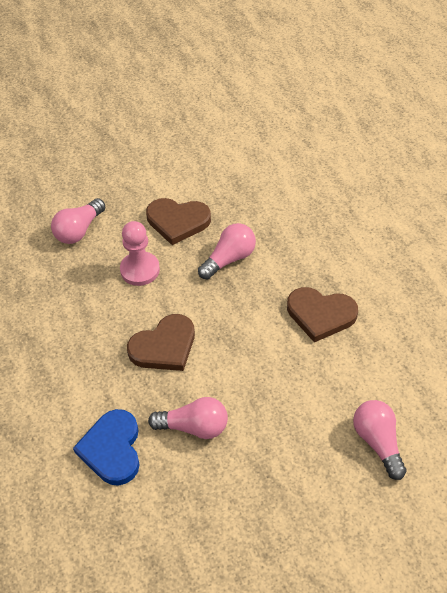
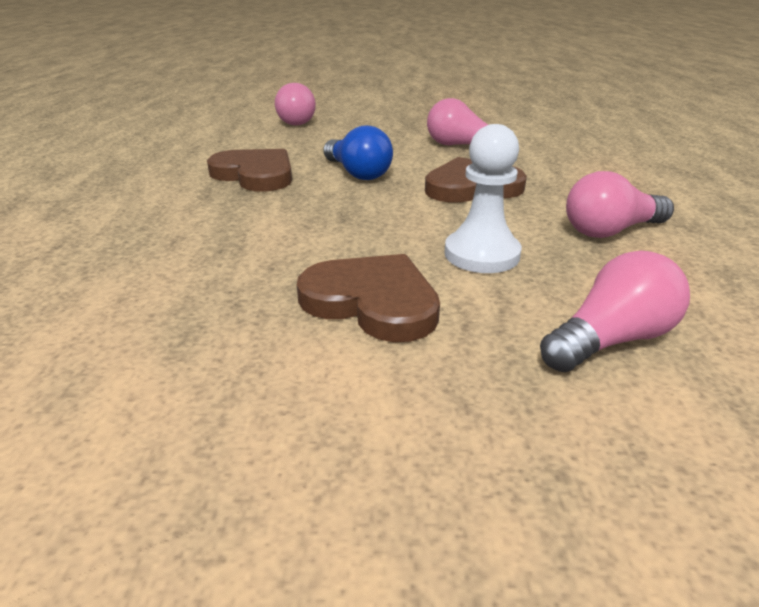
camera: 160 degrees left, 20 degrees down
(112, 449) = (554, 149): blue heart -> none
(140, 270) = (481, 254): pink pawn -> white pawn
(229, 259) = (319, 236): pink light bulb -> pink light bulb (610, 231)
(251, 341) = (358, 173): none -> blue light bulb

